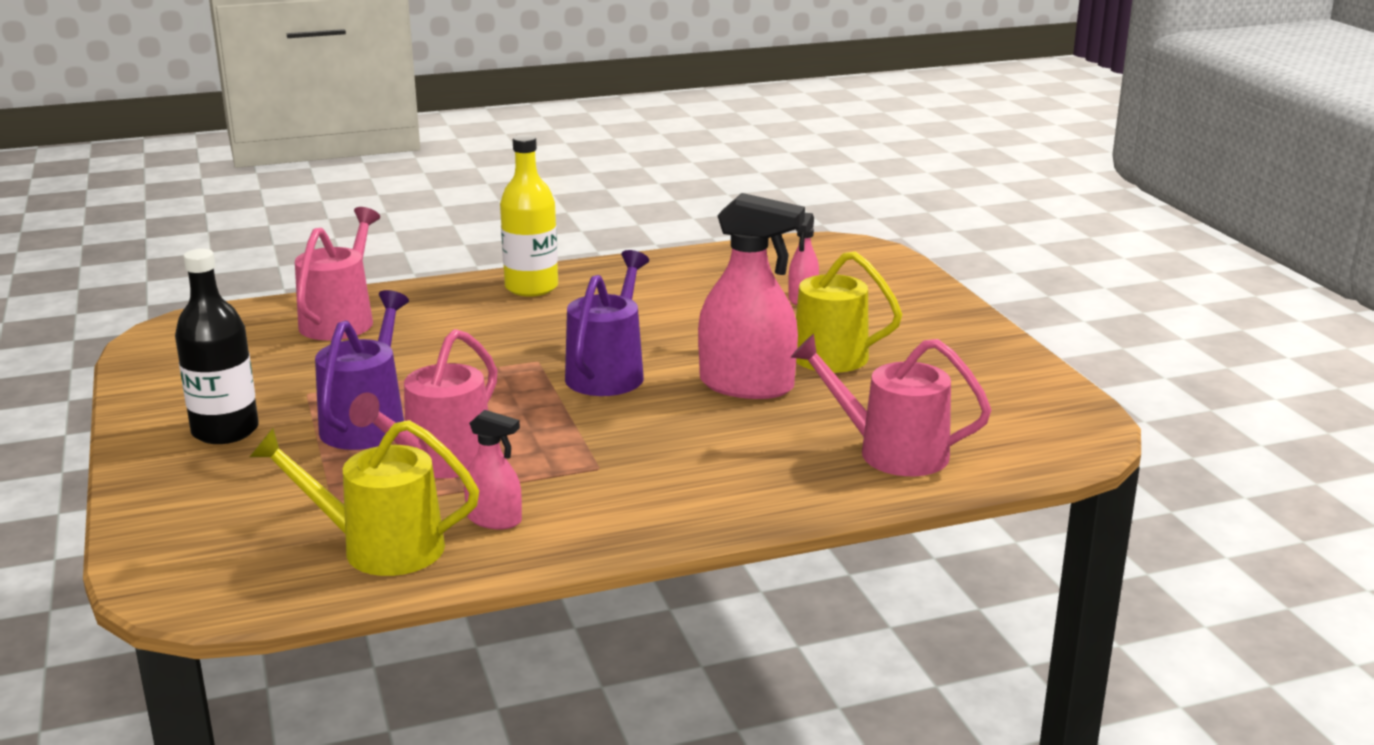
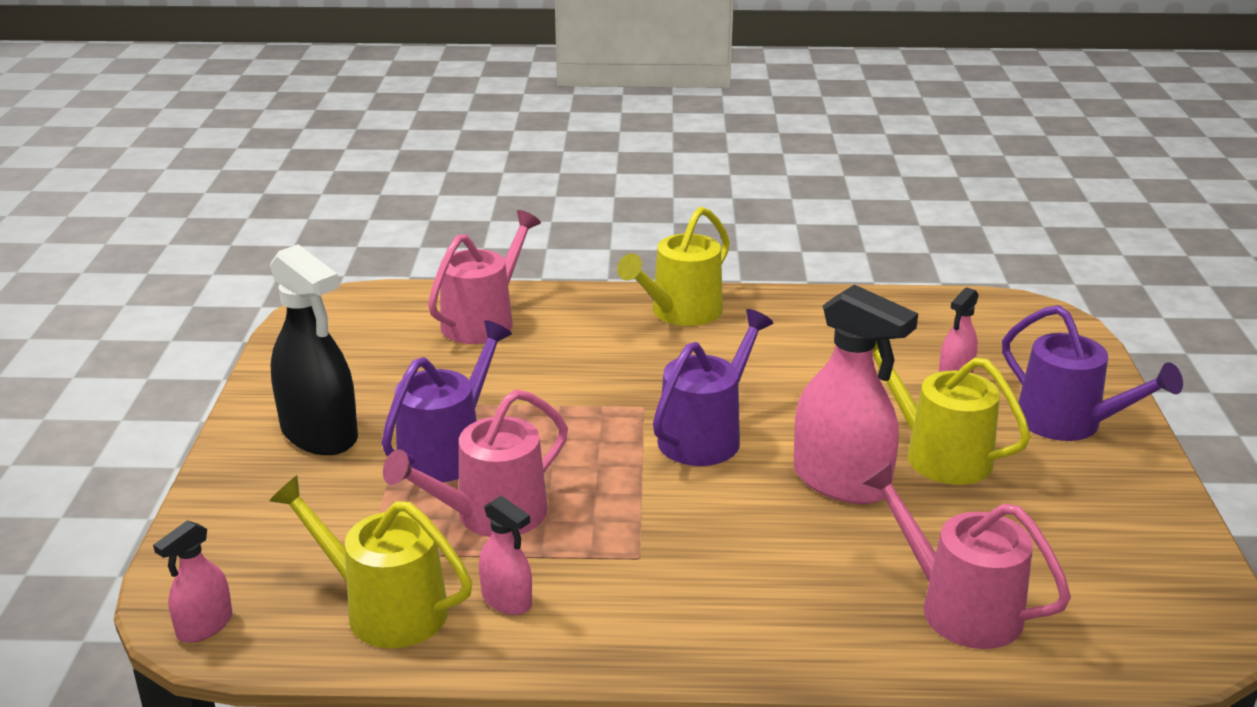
camera: 20 degrees right, 5 degrees up
(201, 594) = (205, 626): none -> pink spray bottle
(225, 431) = (319, 434): black bottle -> black spray bottle
(531, 287) = (680, 312): yellow bottle -> yellow watering can
(912, 316) = (1068, 423): none -> purple watering can

